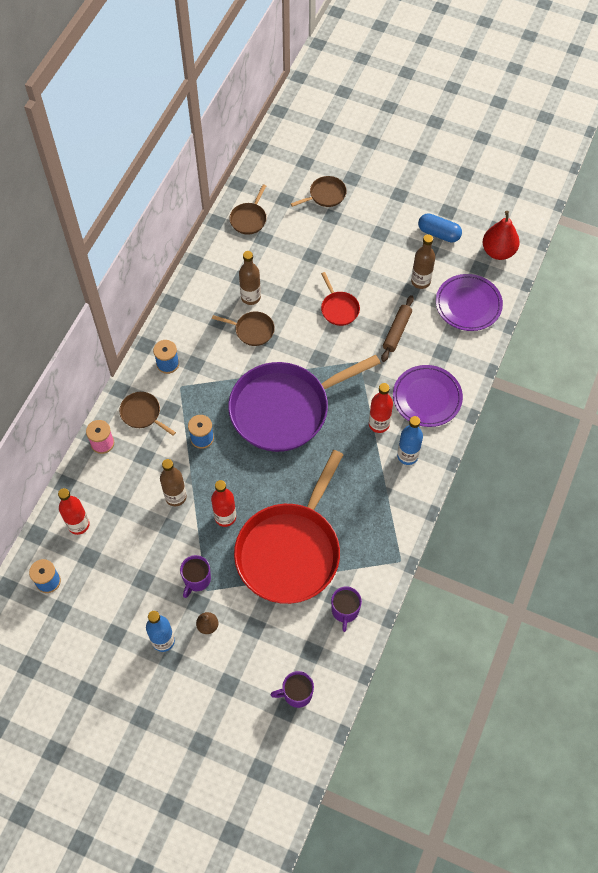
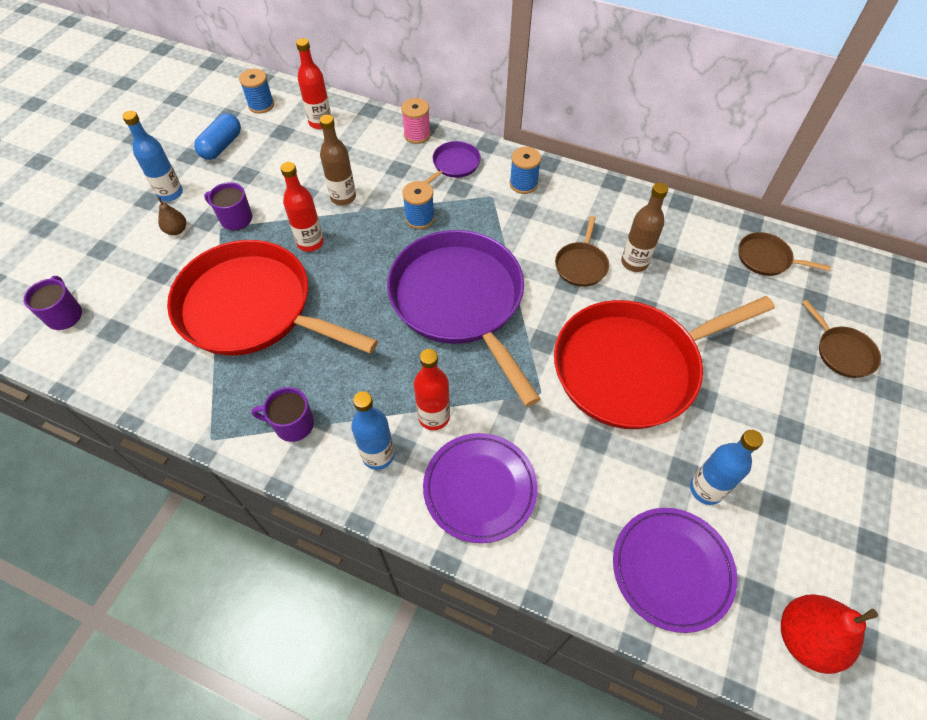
camera: 90 degrees right, 5 degrees down
(142, 413) = (454, 165): brown pan -> purple pan
(339, 309) = (632, 367): red pan -> red pan, size x2.43
(345, 611) = (155, 368): purple mug -> purple mug (293, 424)
(397, 331) = (601, 448): brown rolling pin -> none
(420, 281) = (706, 489): brown bottle -> blue bottle
(438, 233) = (816, 525): blue capsule -> blue capsule (221, 146)

